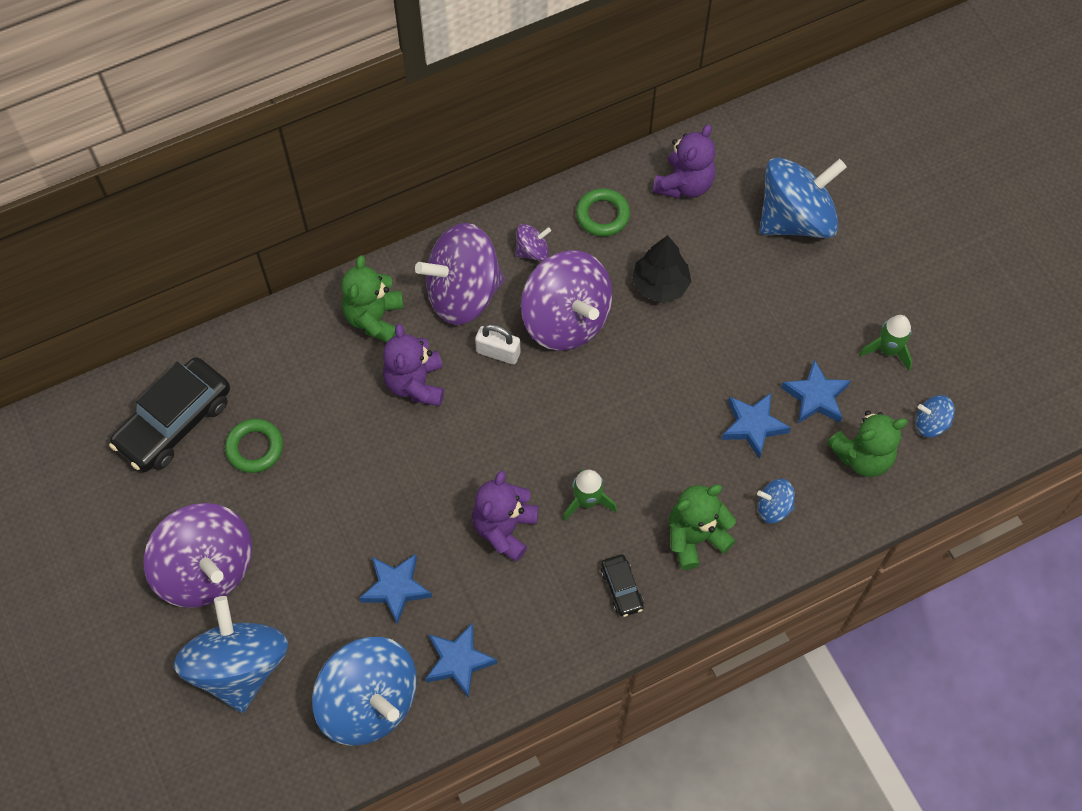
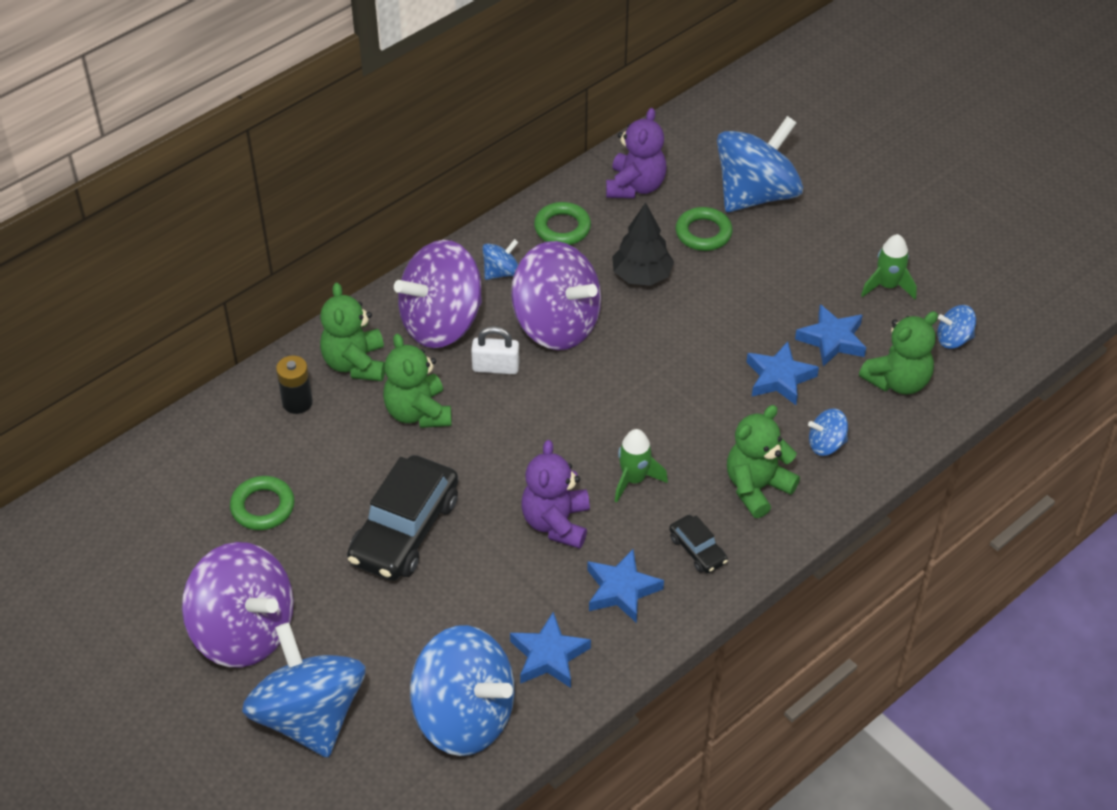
camera: 15 degrees left, 15 degrees down
(175, 422) = (166, 502): black car -> black car (405, 530)
(313, 347) = (297, 402): none -> black battery
(396, 588) = (458, 603): blue star -> blue star (621, 590)
(416, 383) = (418, 412): purple teddy bear -> green teddy bear
(532, 251) = (501, 272): purple spinning top -> blue spinning top
(732, 251) = (703, 233): none -> green ring

